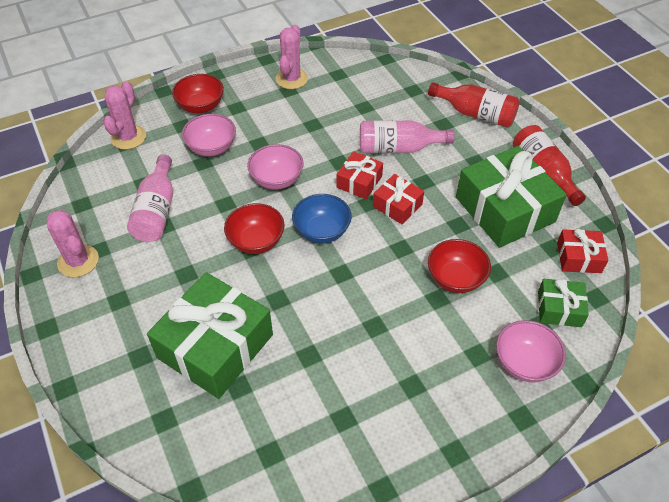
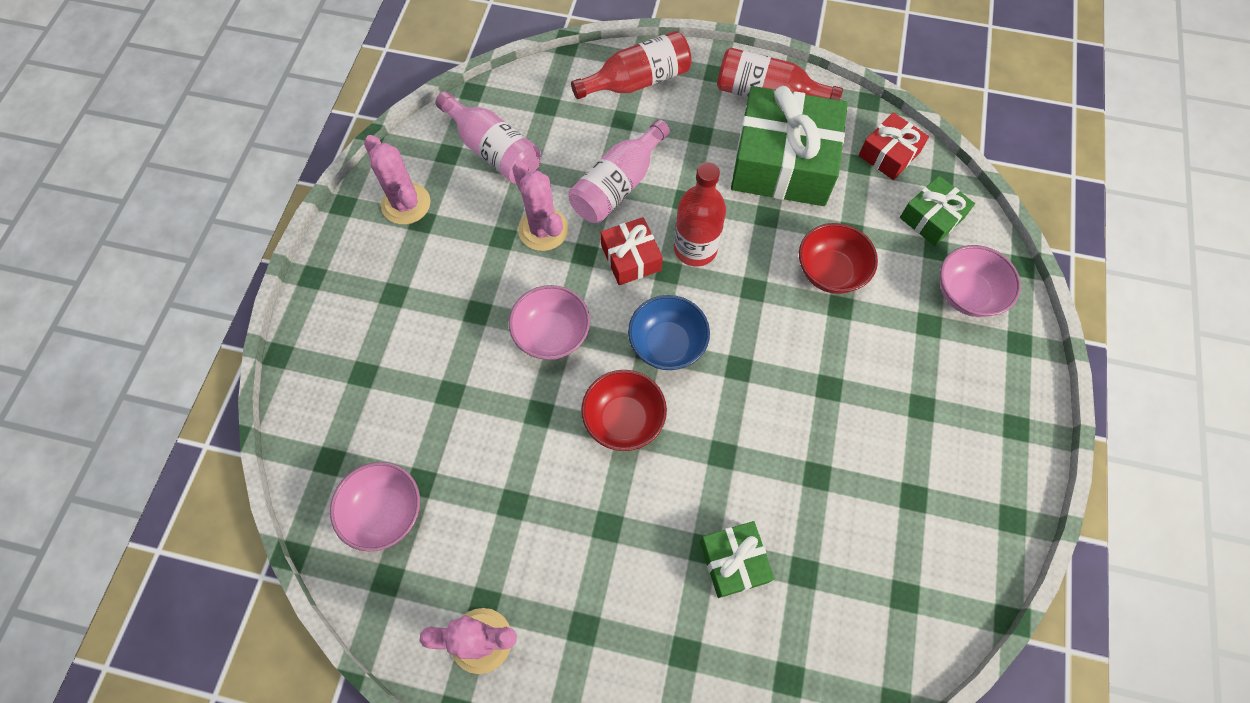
camera: 50 degrees left, 15 degrees up
(128, 137) = (321, 450): pink cactus -> pink cactus (543, 230)
(157, 211) = (481, 496): pink bottle -> pink bottle (494, 151)
(201, 106) = (351, 331): red bowl -> none
(211, 148) = (435, 367): pink bowl -> pink bowl (385, 512)
(215, 346) = (734, 561): green gift -> green gift, size x0.50
(397, 205) = (695, 248): red gift -> red bottle

